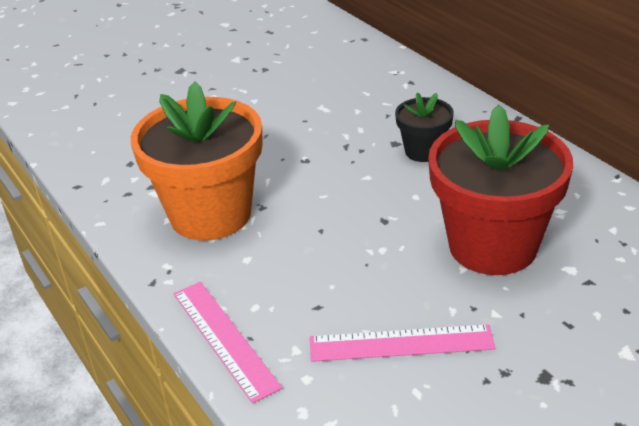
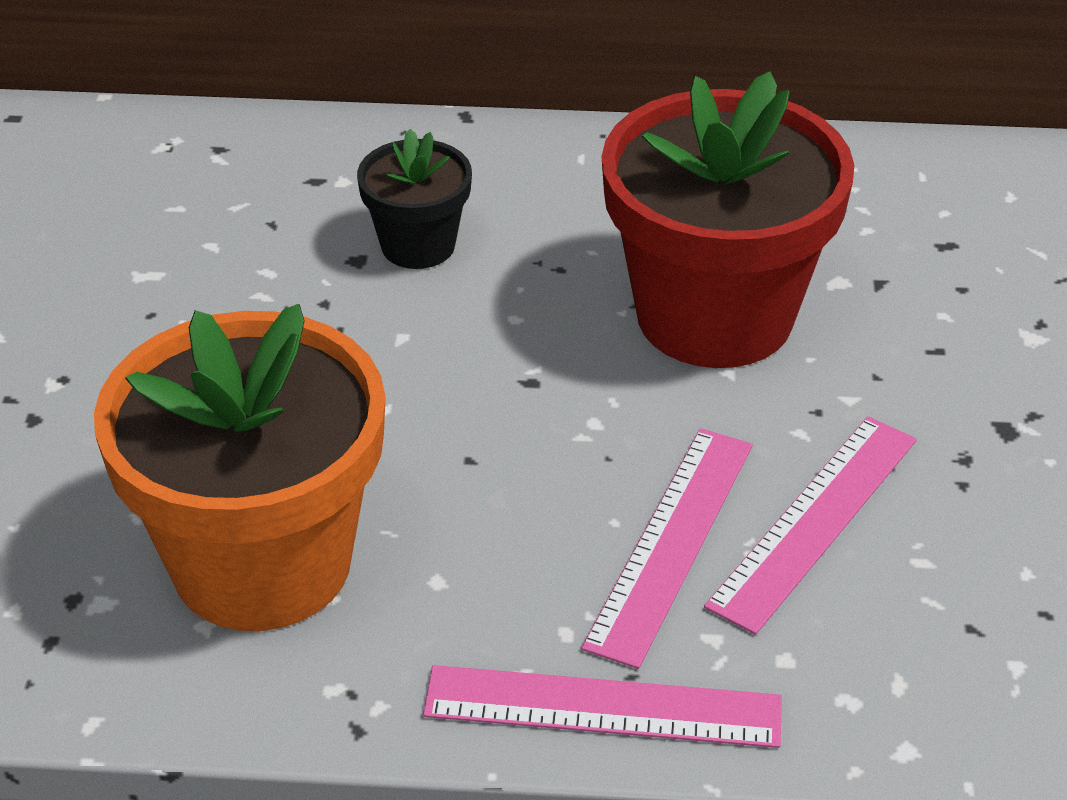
camera: 55 degrees left, 5 degrees up
(337, 308) = (671, 543): none -> pink ruler

